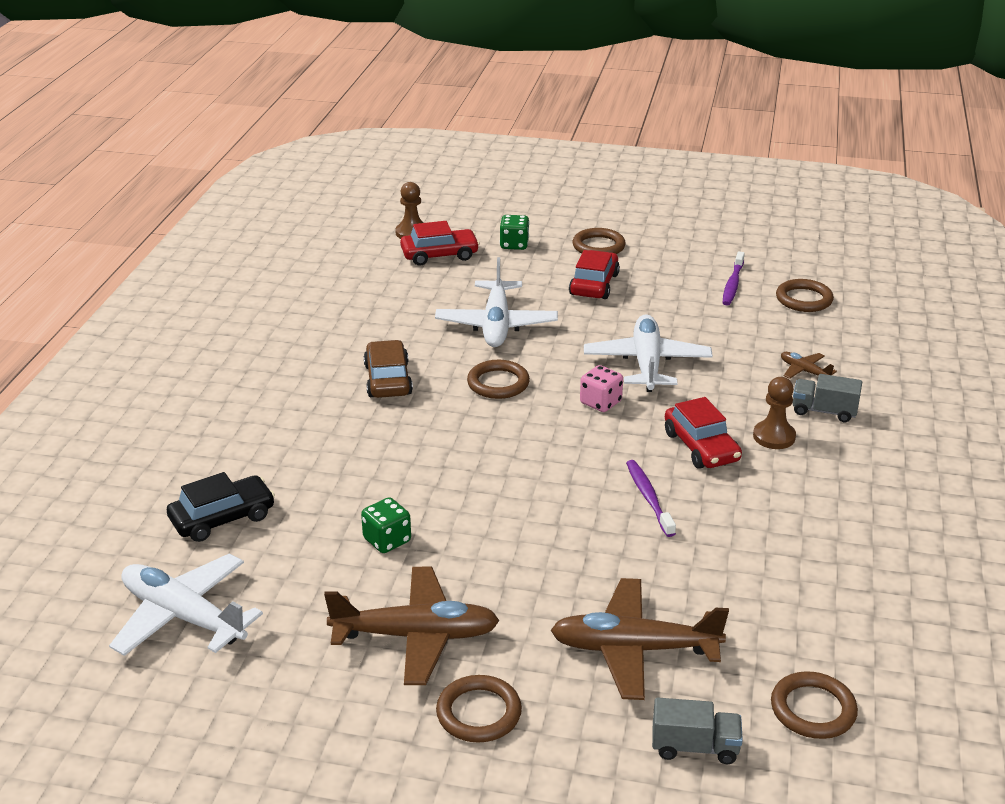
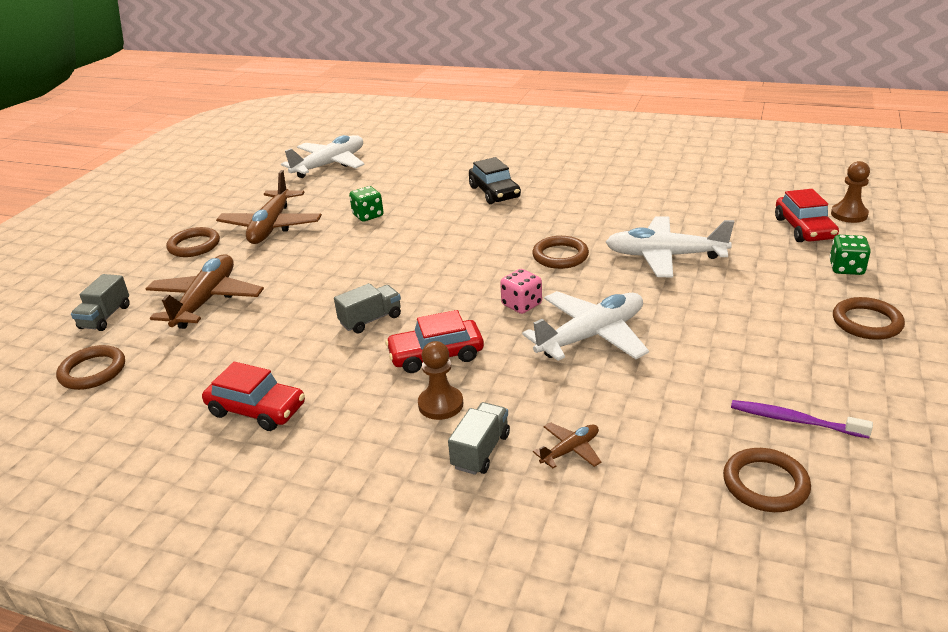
camera: 100 degrees right, 0 degrees up
(222, 518) = (413, 167): black car -> black car (494, 192)
(388, 380) = (569, 210): brown car -> none
(594, 284) = (763, 314): red car -> red car (257, 409)
(647, 363) = (591, 336): white plane -> white plane turned 45 degrees counterclockwise
(649, 498) = (371, 320): purple toothbrush -> grey truck

